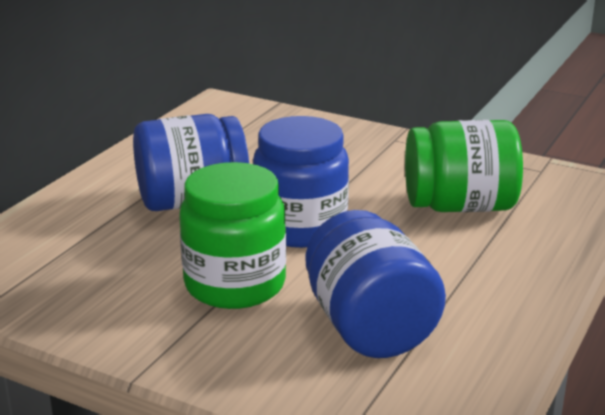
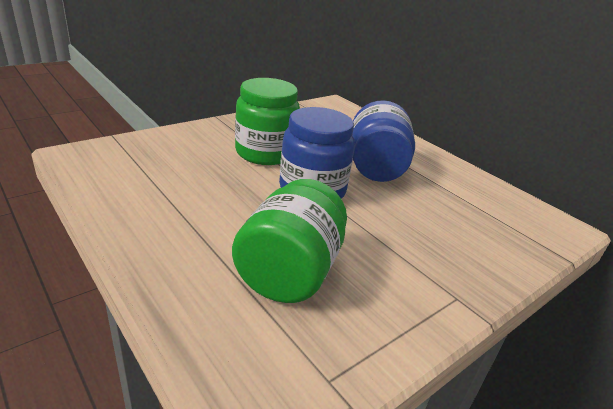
camera: 110 degrees right, 5 degrees up
(369, 327) = (181, 172): blue jar -> none

